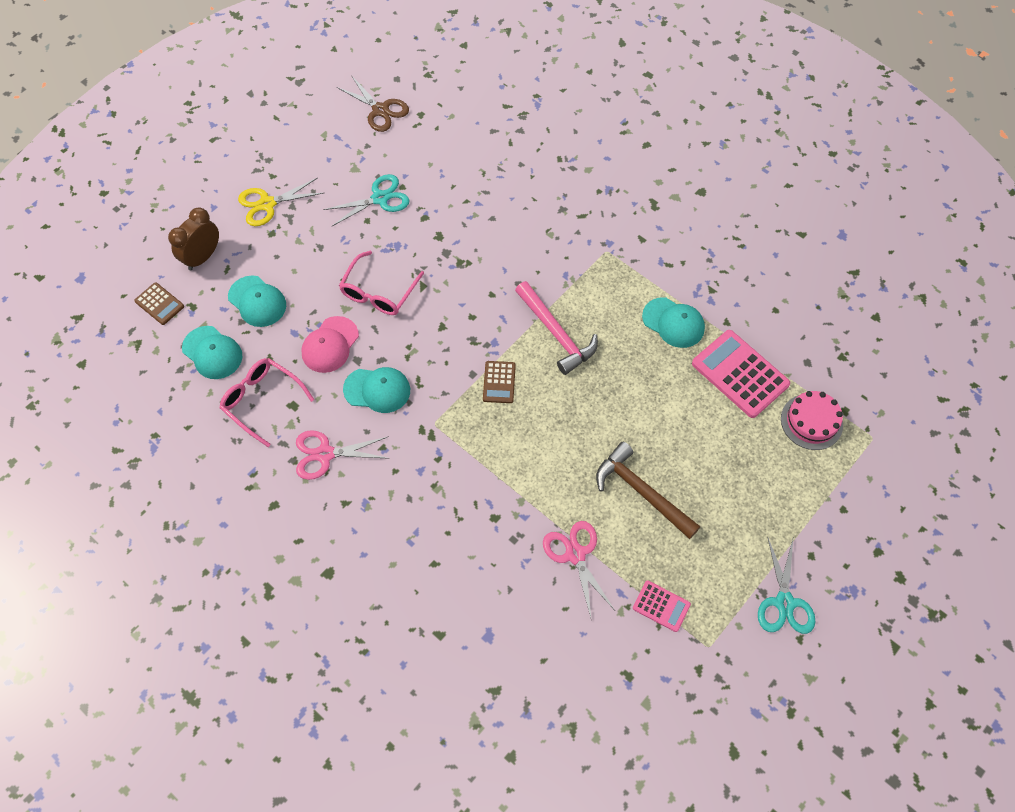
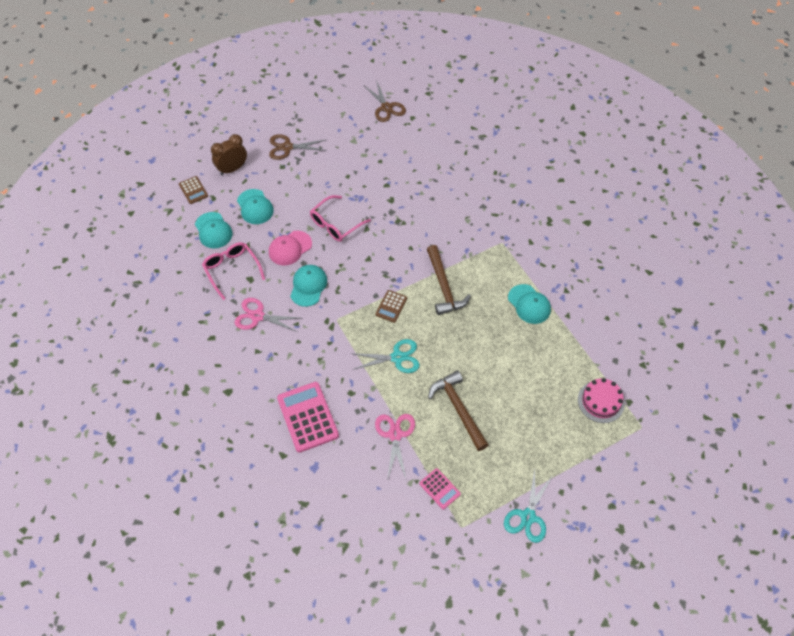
camera: 20 degrees right, 5 degrees down
(267, 204) = (287, 147): yellow scissors -> brown scissors
(377, 390) = (308, 286): turquoise cap -> turquoise cap turned 105 degrees counterclockwise
(380, 198) = (362, 164): turquoise scissors -> turquoise scissors (397, 357)
(556, 333) = (444, 286): pink hammer -> brown hammer
(740, 374) = (562, 353): pink calculator -> pink calculator (307, 417)

